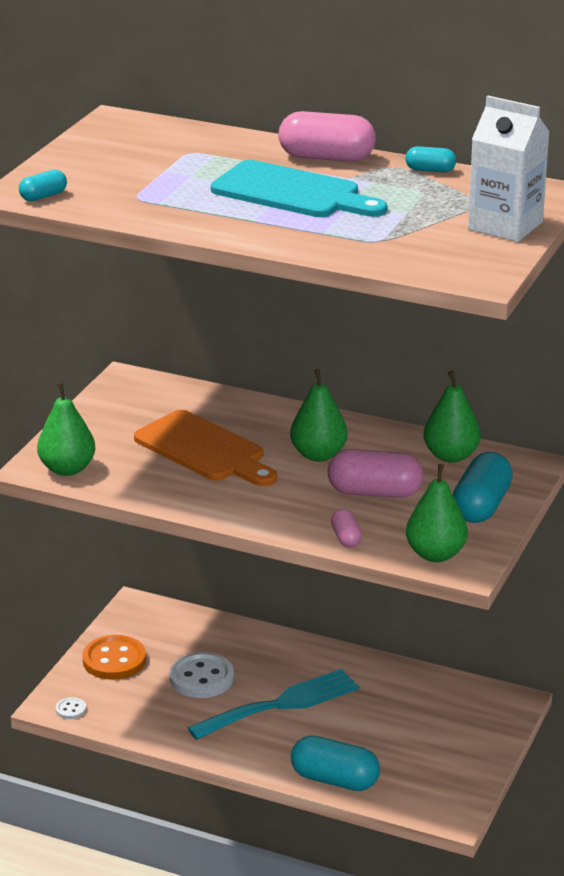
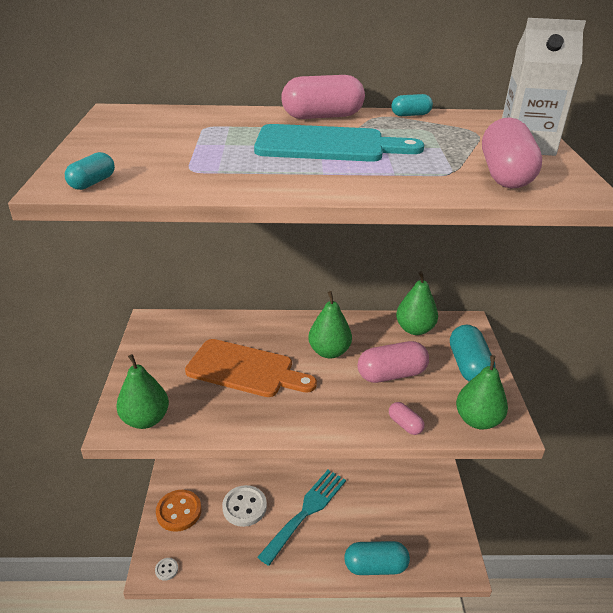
camera: 25 degrees left, 5 degrees up
(429, 252) = (505, 175): none -> pink capsule

